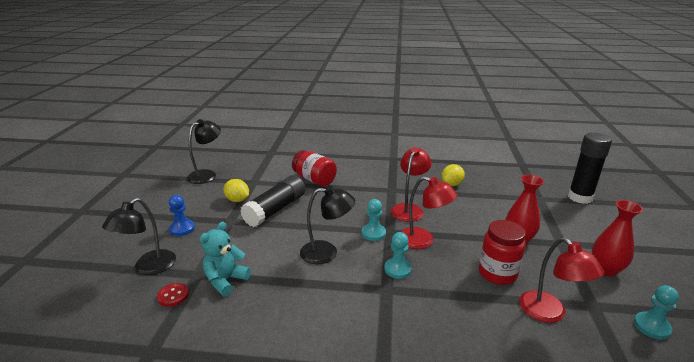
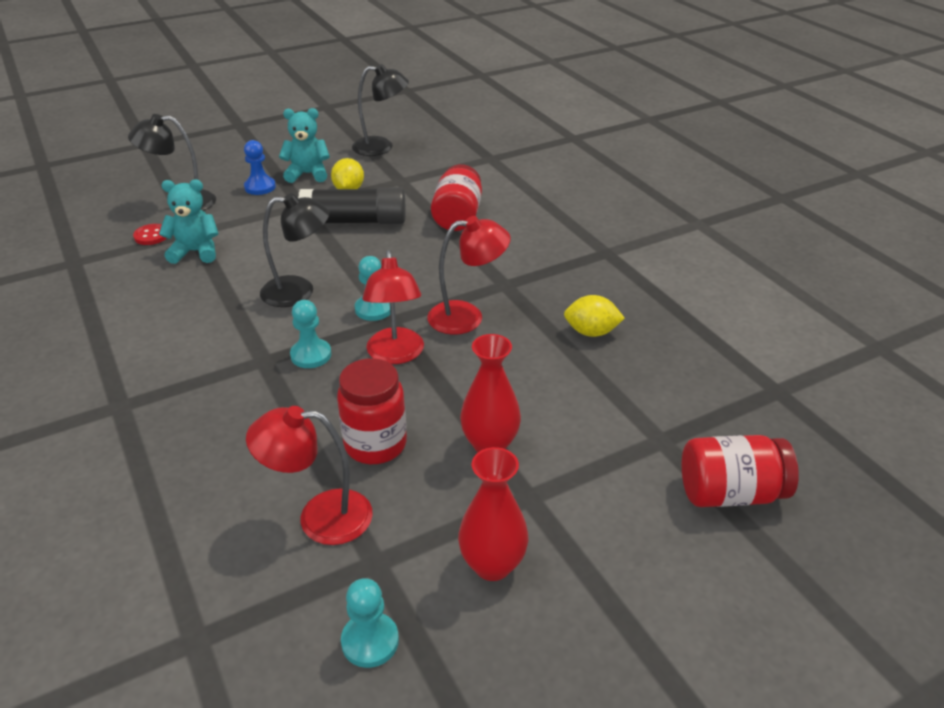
camera: 55 degrees right, 10 degrees up
(196, 207) = (308, 174): none -> turquoise teddy bear
(327, 252) = (299, 291): black lamp -> black lamp turned 60 degrees counterclockwise
(549, 313) = (320, 517): red lamp -> red lamp turned 60 degrees clockwise
(580, 197) = (730, 493): black glue stick -> red jar

